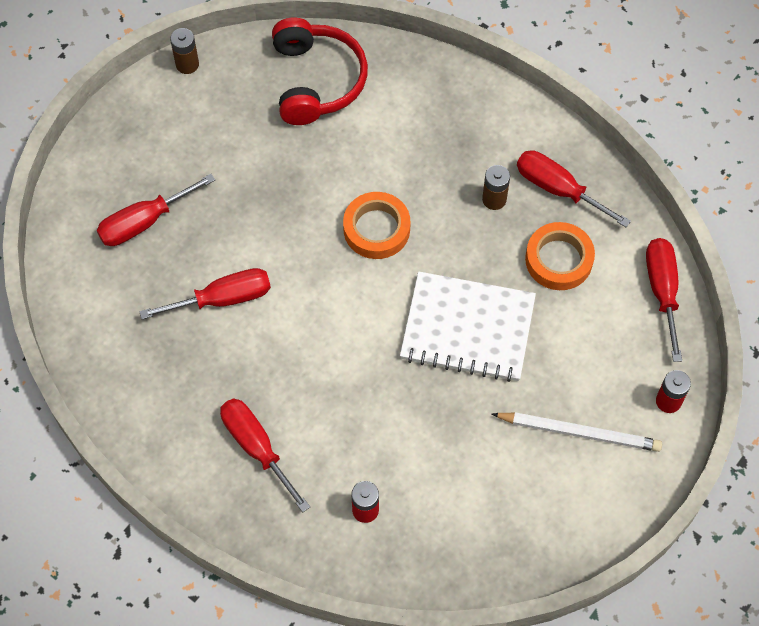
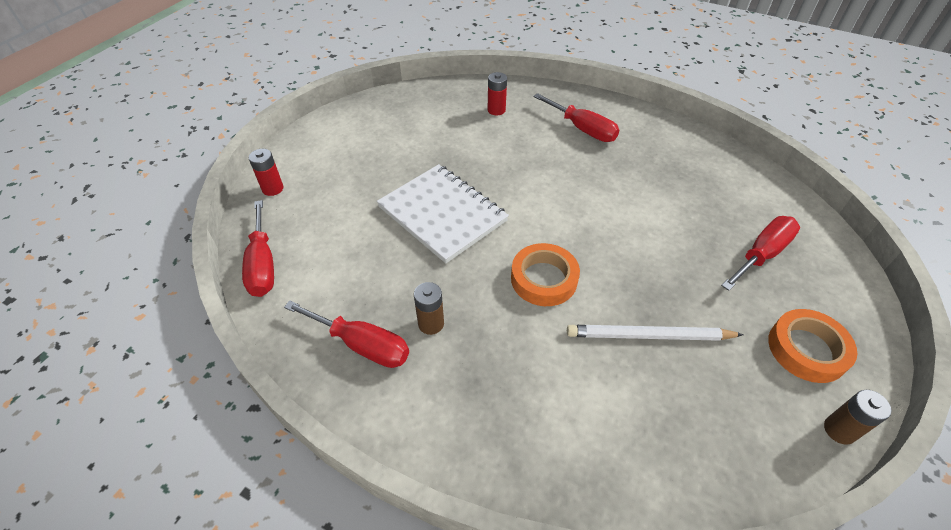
camera: 170 degrees right, 15 degrees down
(223, 299) = (655, 208): red screwdriver -> none
(316, 80) = (673, 435): red headphones -> none
(467, 328) = (442, 214): white notebook -> white notebook turned 45 degrees clockwise
(559, 259) = (362, 277): orange tape -> orange tape (806, 349)
(579, 432) = (347, 163): white pencil -> white pencil (649, 336)

